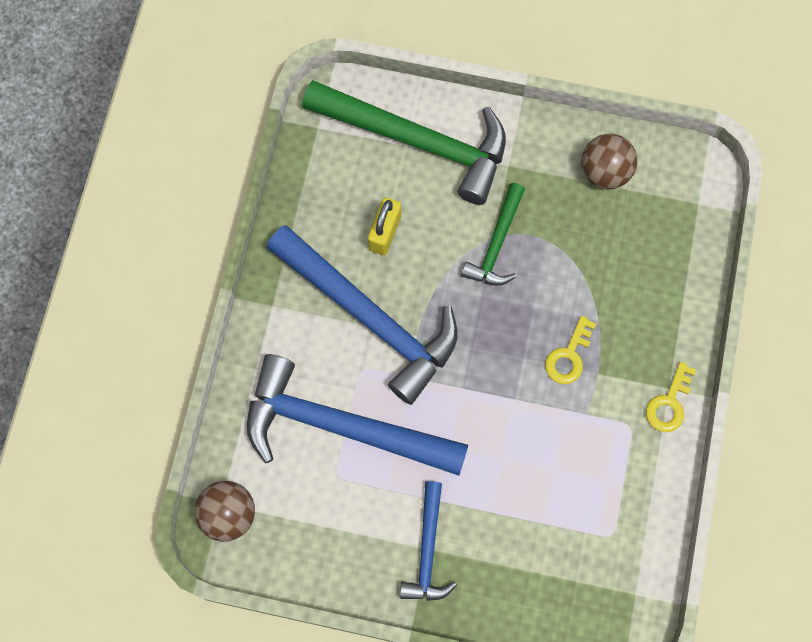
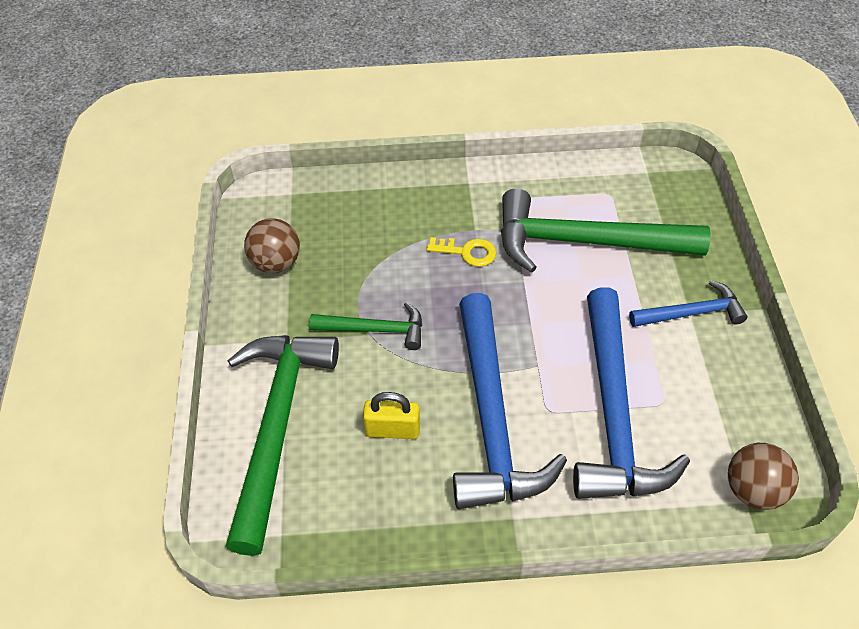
camera: 105 degrees left, 20 degrees down
(370, 318) = (491, 418): blue hammer -> blue hammer turned 150 degrees clockwise
(550, 481) = (585, 242): none -> green hammer
(669, 403) = (481, 180): yellow key -> none

